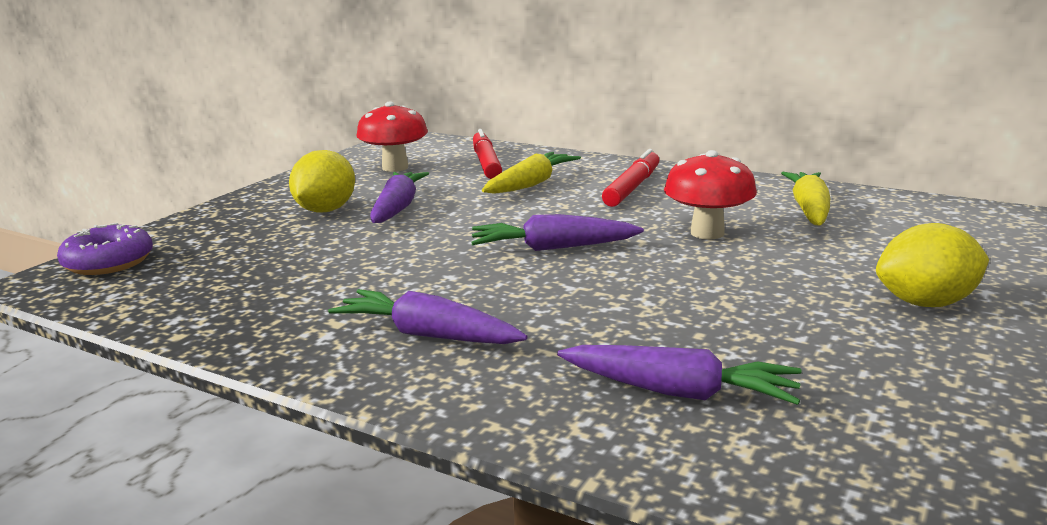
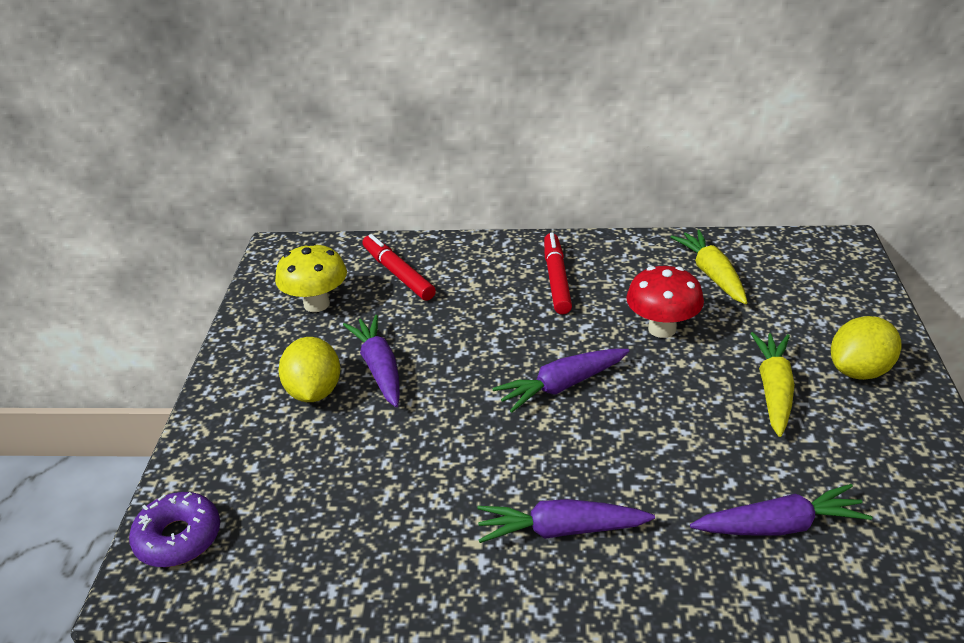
camera: 25 degrees left, 15 degrees up
(395, 167) = (316, 304): red mushroom -> yellow mushroom
(530, 184) = (467, 298): yellow carrot -> yellow carrot (773, 390)

